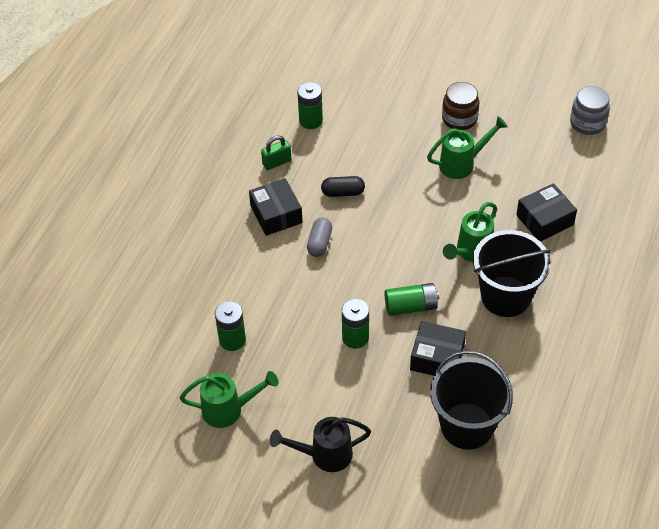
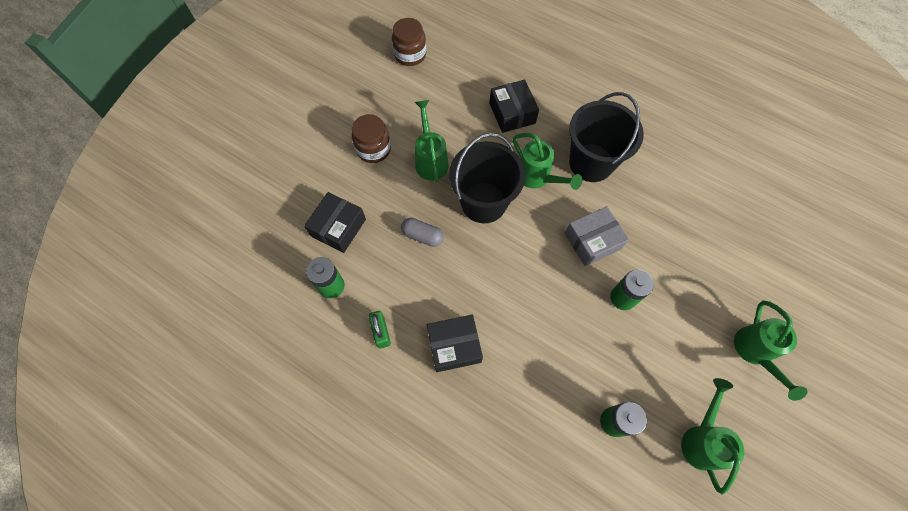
camera: 80 degrees left, 15 degrees up
(319, 243) = (501, 309): grey capsule -> grey capsule (422, 236)
(324, 455) = (755, 353): black watering can -> green watering can
(343, 192) = (440, 273): black capsule -> none
(411, 306) = (592, 241): green battery -> grey box
(437, 357) = (651, 232): black box -> black box (338, 227)
(467, 426) = (724, 224): black bucket -> black bucket (483, 202)
(587, 123) = (410, 55): grey jar -> brown jar

